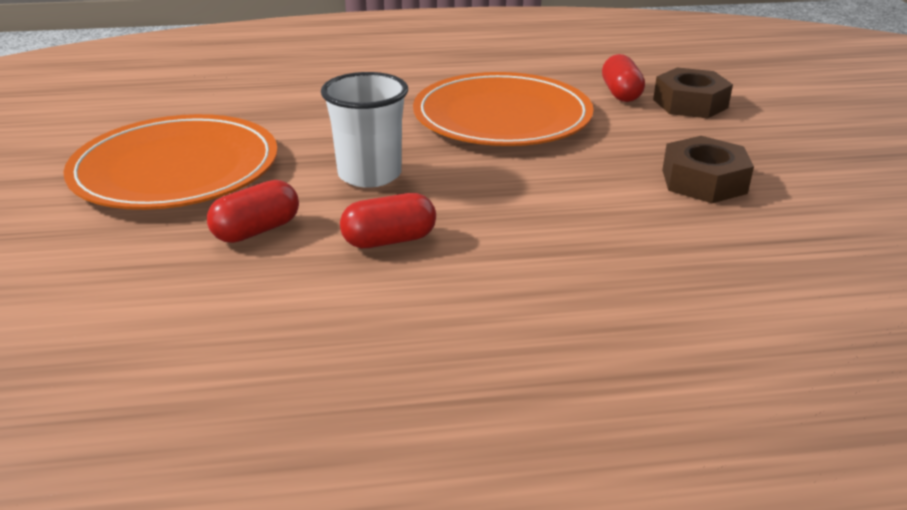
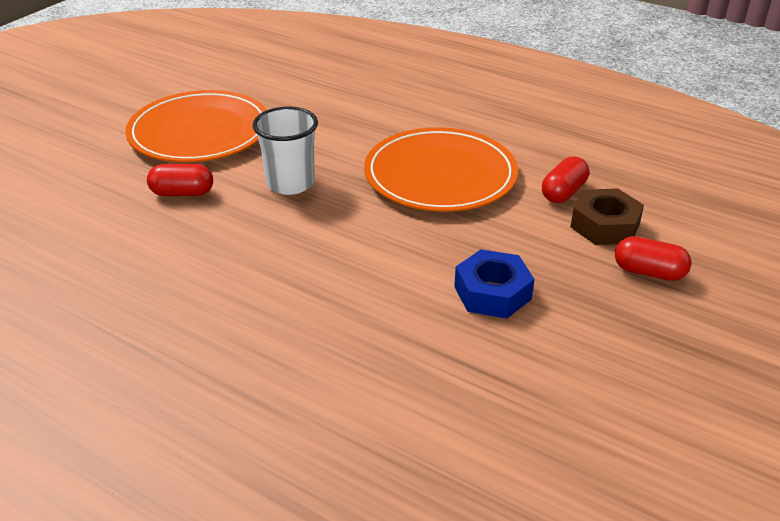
camera: 40 degrees right, 5 degrees up
(389, 240) = (235, 233): red capsule -> red capsule (649, 272)
(703, 181) = (492, 293): brown nut -> blue nut

